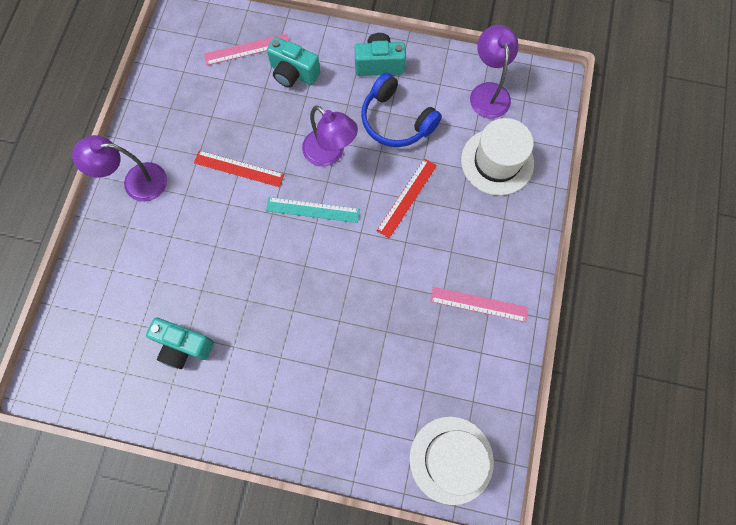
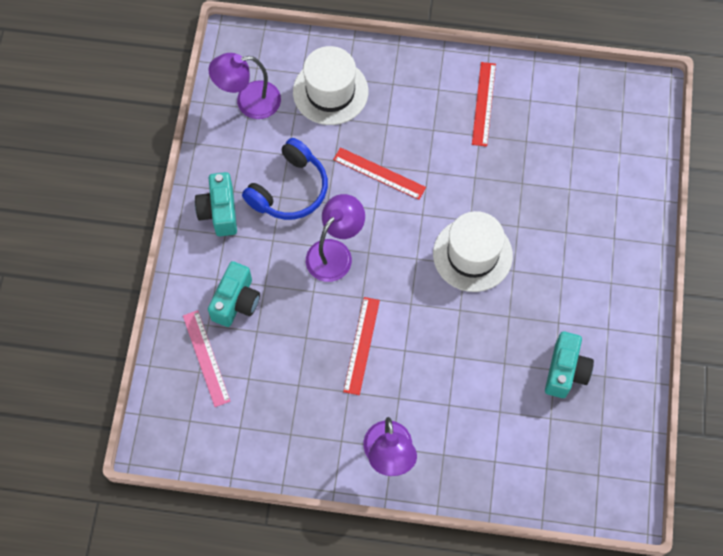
camera: 95 degrees left, 5 degrees down
(312, 210) = (402, 263): turquoise ruler -> none
(451, 459) = (630, 121): white hat -> white hat (472, 255)
(479, 304) = (483, 104): pink ruler -> red ruler

